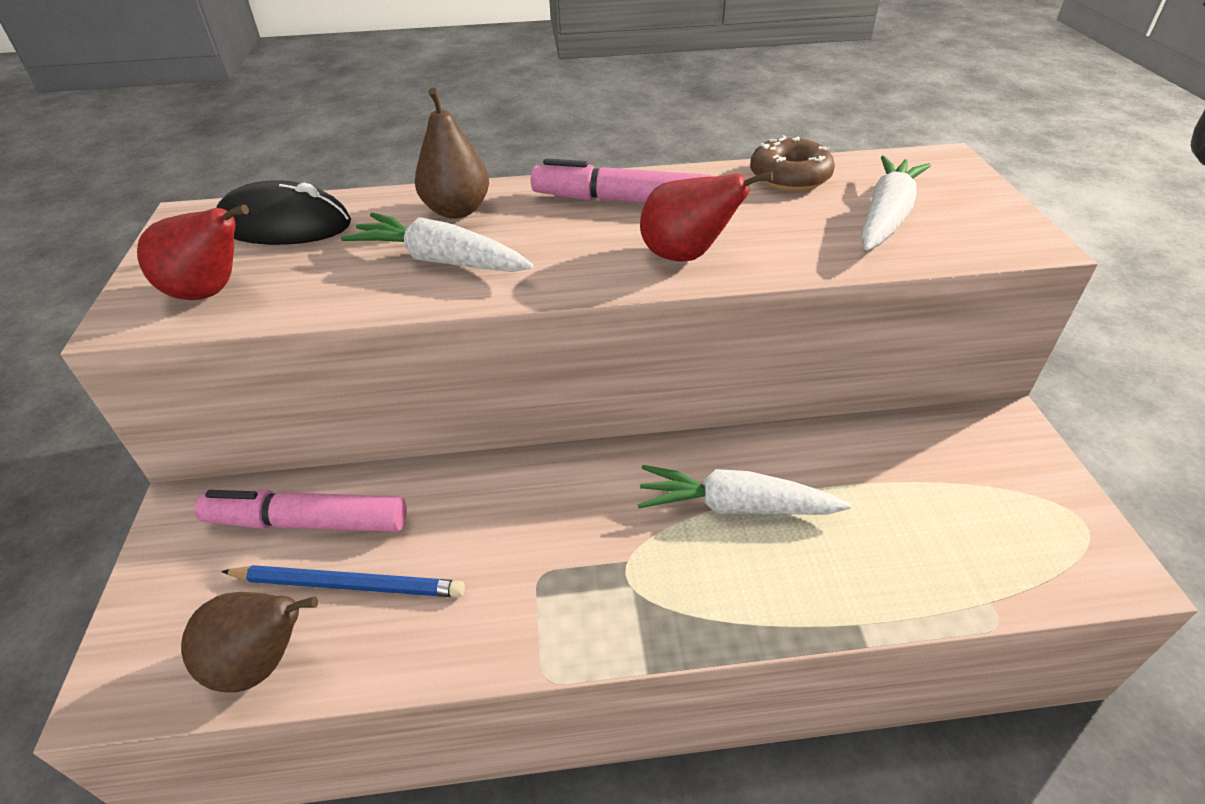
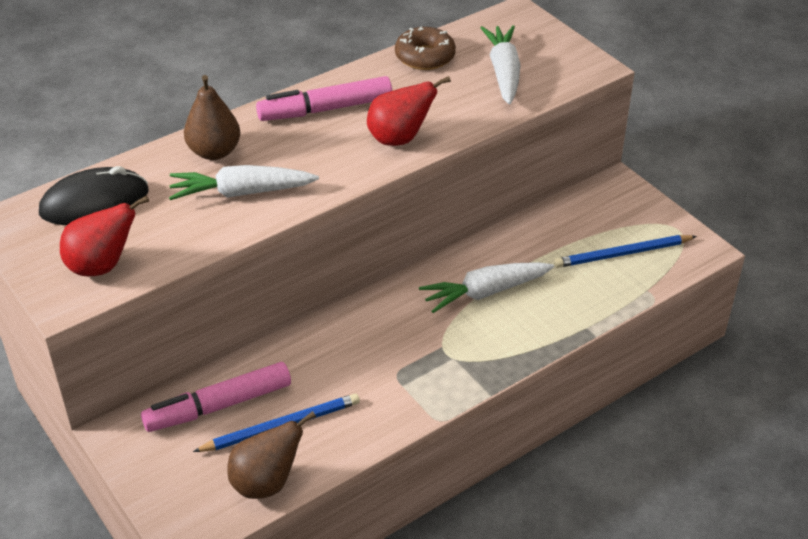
camera: 30 degrees left, 0 degrees up
(973, 527) = (622, 254): none -> blue pencil

